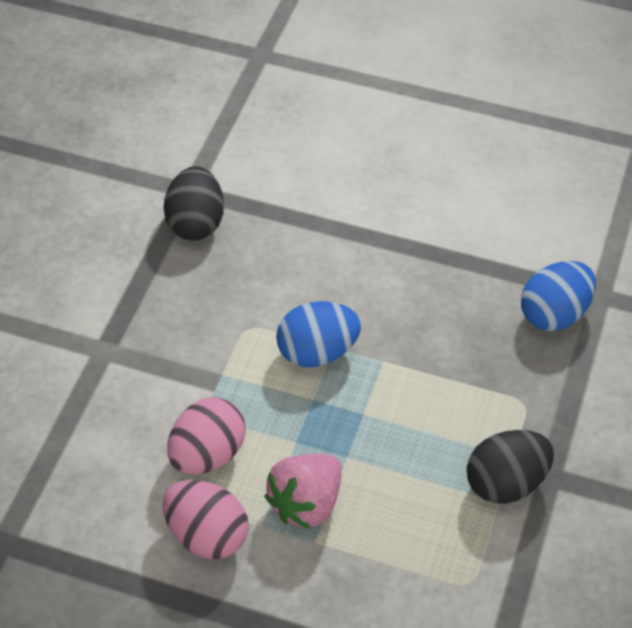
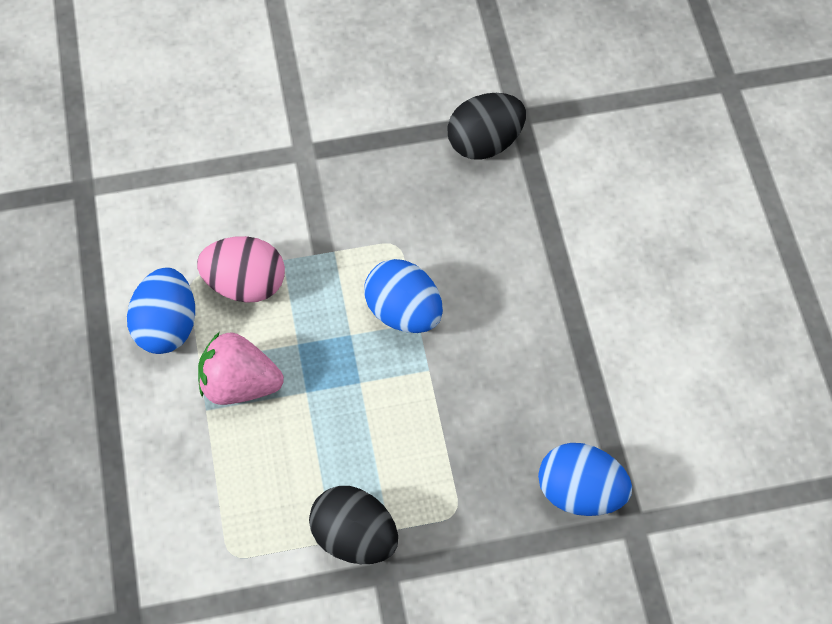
camera: 60 degrees right, 10 degrees up
(207, 535) = (167, 326): pink egg -> blue egg

